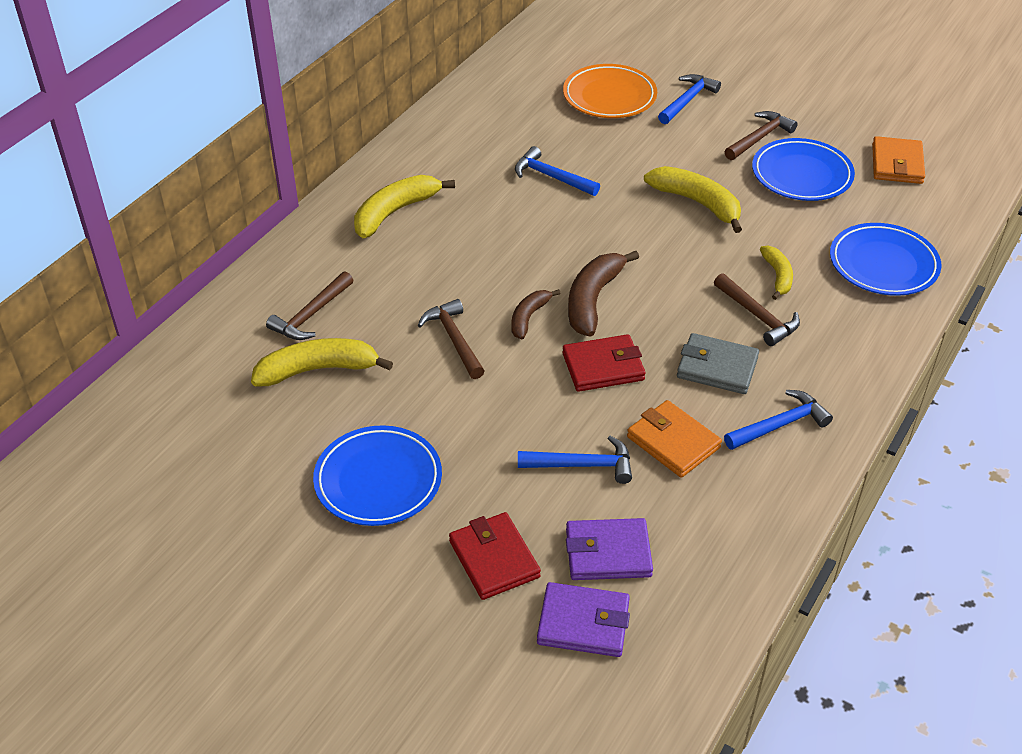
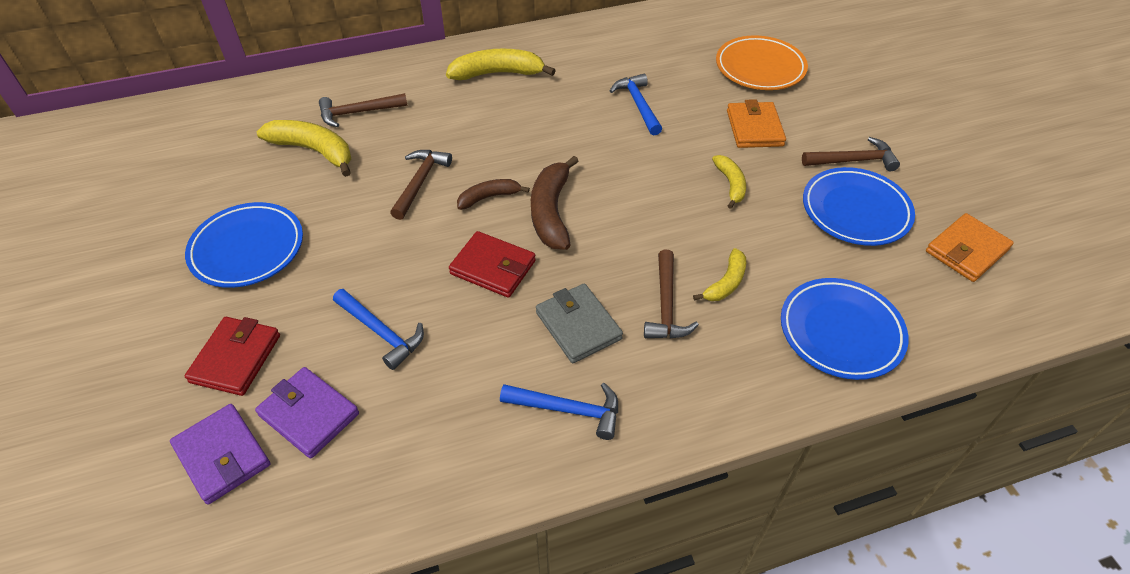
camera: 40 degrees right, 5 degrees up
(593, 300) = (551, 212): brown banana -> brown banana turned 60 degrees counterclockwise
(673, 442) = (467, 362): orange wallet -> orange wallet (754, 128)
(687, 100) = (823, 100): blue hammer -> none
(697, 203) = (730, 184): yellow banana -> yellow banana, size x0.60

